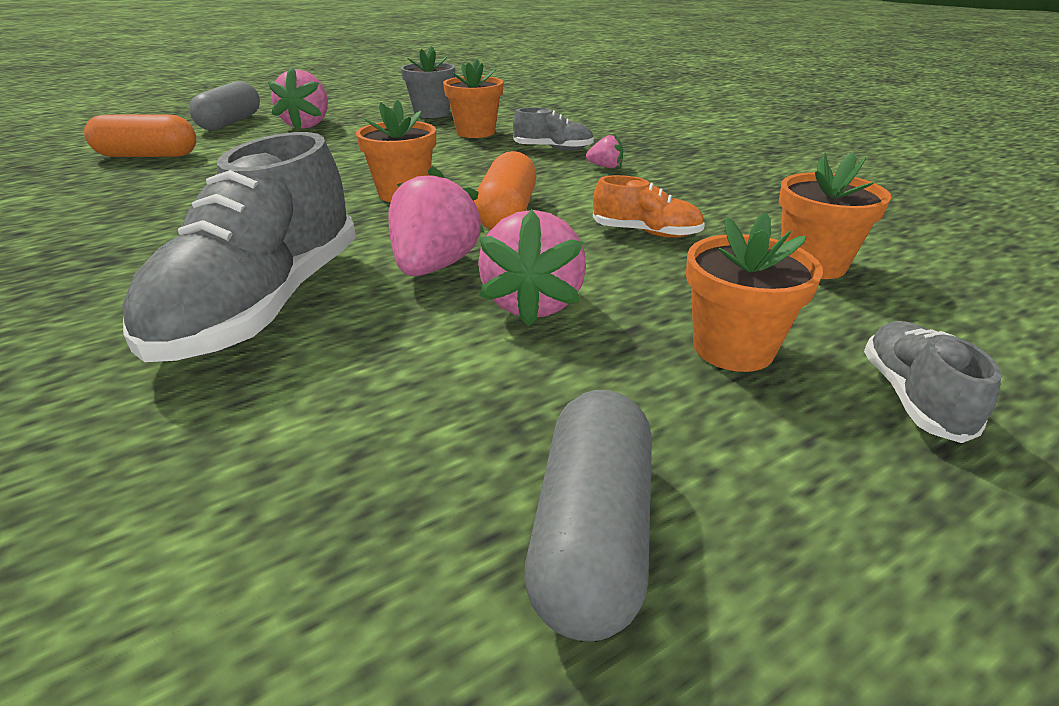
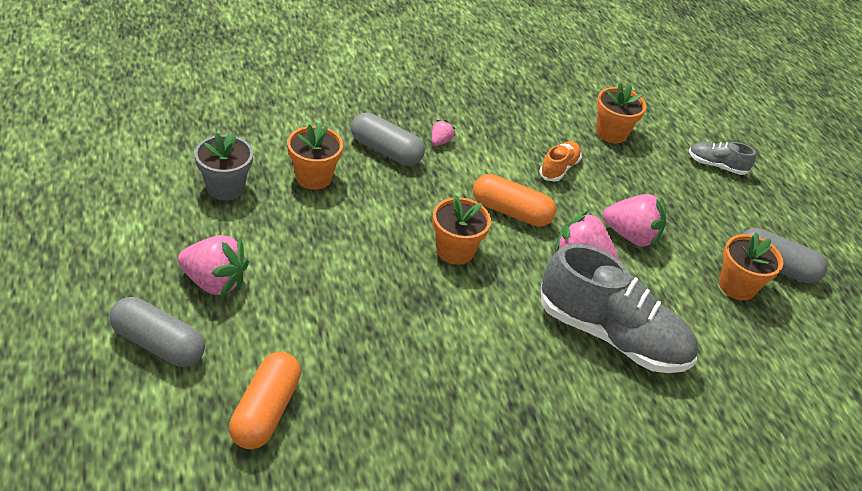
camera: 80 degrees left, 10 degrees up
(553, 149) = (386, 151): grey shoe -> grey capsule
(733, 348) = (679, 191): orange flower pot -> orange flower pot (737, 286)

